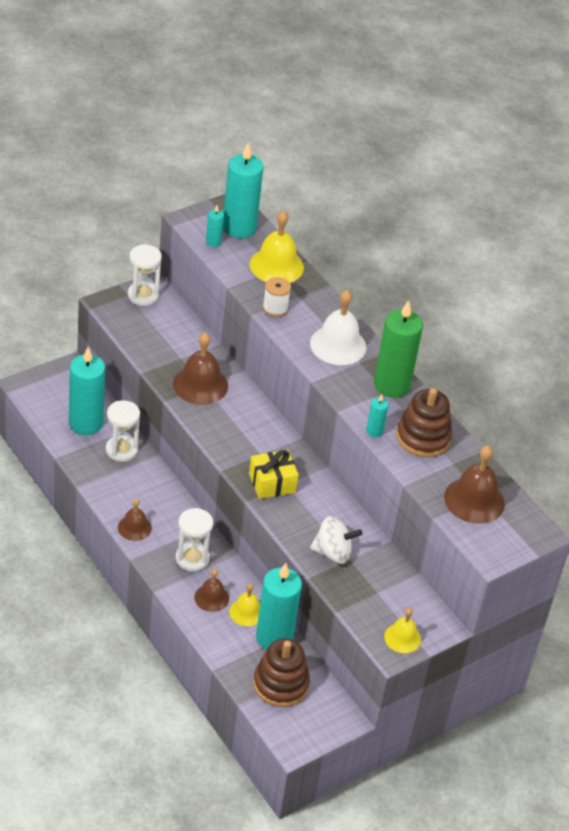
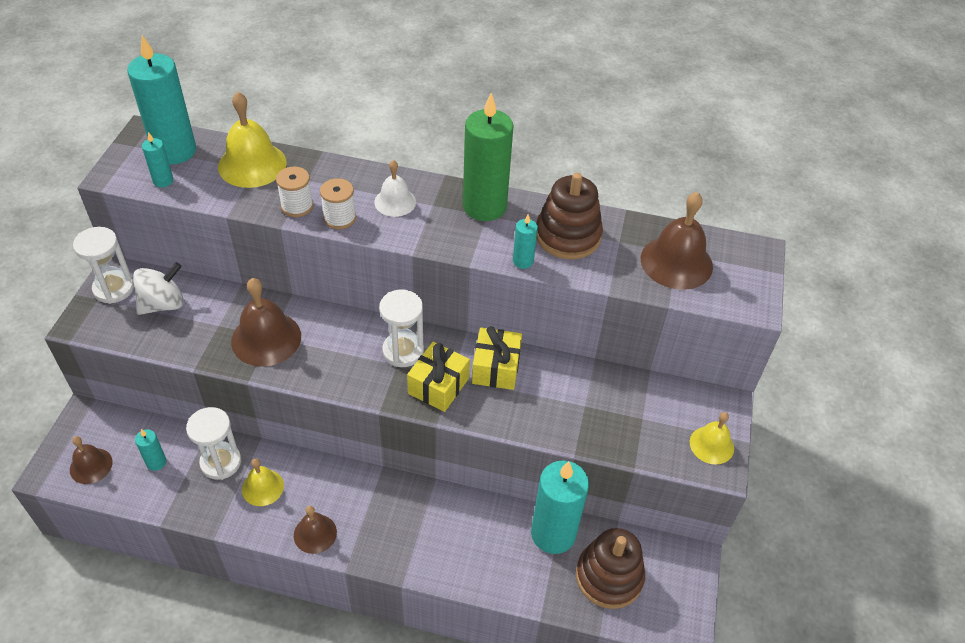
camera: 40 degrees left, 5 degrees up
(86, 423) = (156, 462): turquoise candle -> turquoise candle, size x0.45
(192, 559) = (401, 519): white hourglass -> white hourglass (403, 351)
(211, 598) = (460, 544): brown bell -> brown bell (91, 466)
(246, 612) = (504, 530): yellow bell -> yellow bell (262, 487)
(292, 332) = (339, 218): none -> white spool
(320, 499) = (496, 368): none -> yellow gift
(333, 553) = (565, 411): white spinning top -> white spinning top (163, 304)
(338, 345) = (395, 202): white bell -> white bell, size x0.60

